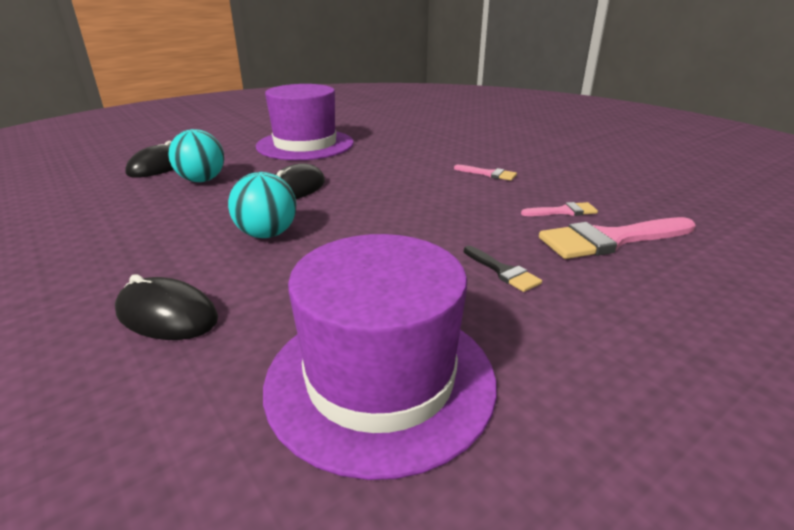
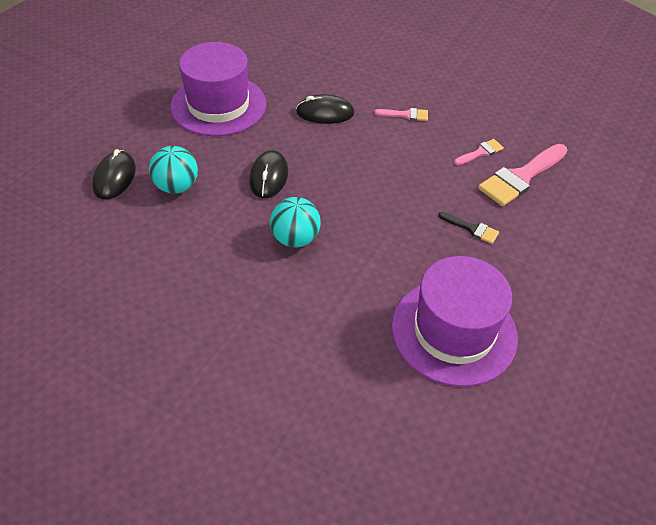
camera: 25 degrees left, 20 degrees up
(167, 315) = (301, 330): black mouse -> black mouse (325, 113)

